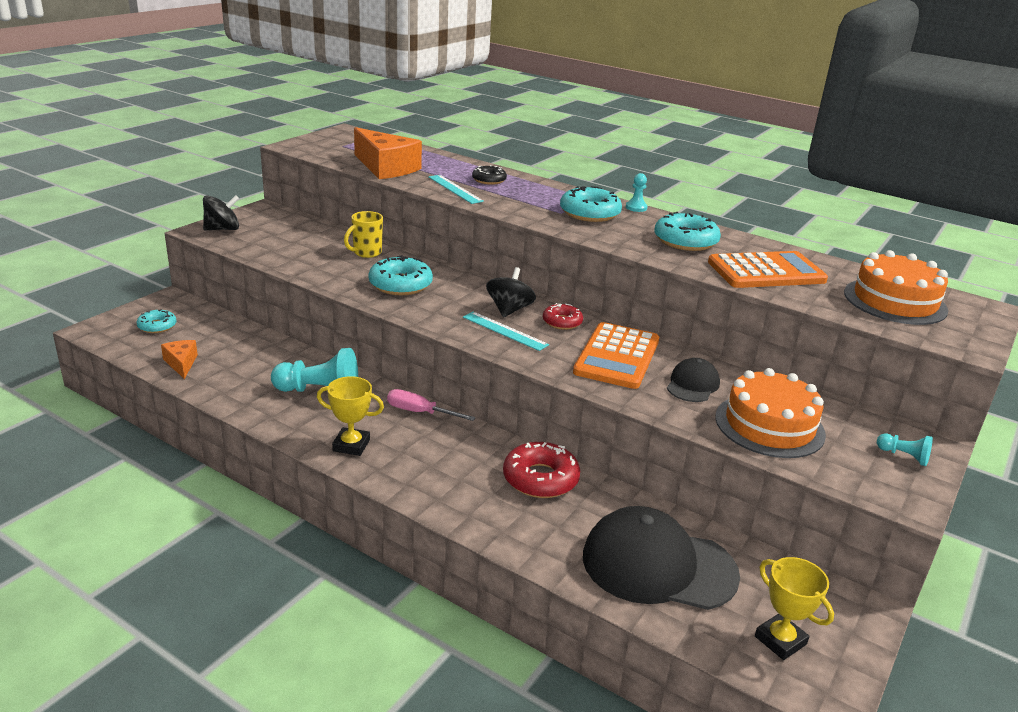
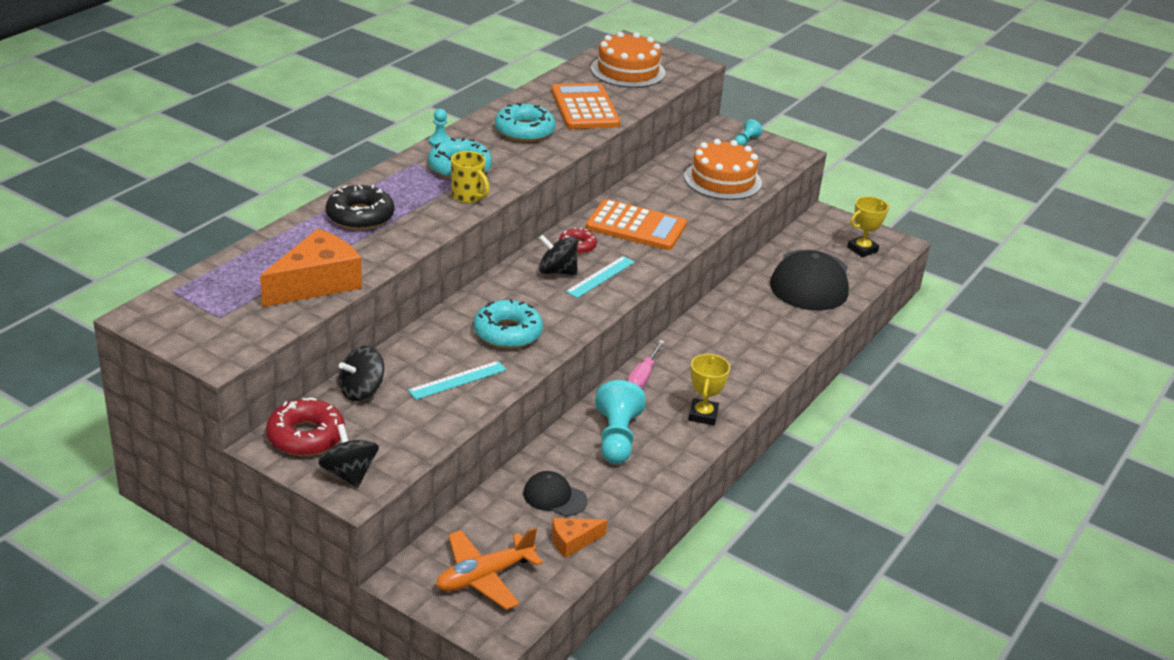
camera: 90 degrees left, 5 degrees up
(157, 326) = (484, 577): turquoise donut -> orange plane
(321, 233) = (361, 391): none -> black spinning top
(366, 253) = (423, 356): yellow mug -> yellow mug (468, 197)
(455, 189) = (393, 239): turquoise ruler -> turquoise ruler (457, 380)
(489, 180) = (360, 216): black donut -> black donut, size x1.65
(540, 479) = (727, 319): red donut -> red donut (306, 436)
(692, 385) = (673, 200): black cap -> black cap (554, 497)

